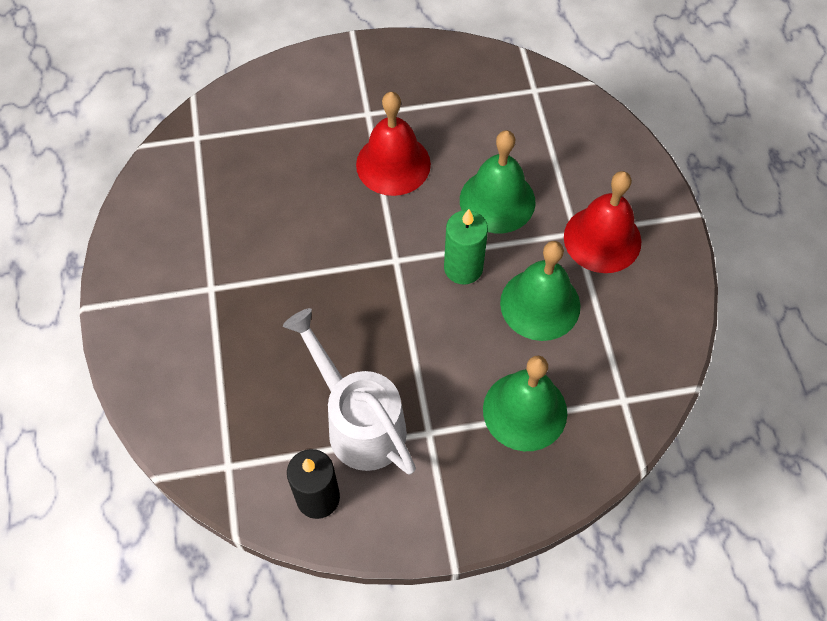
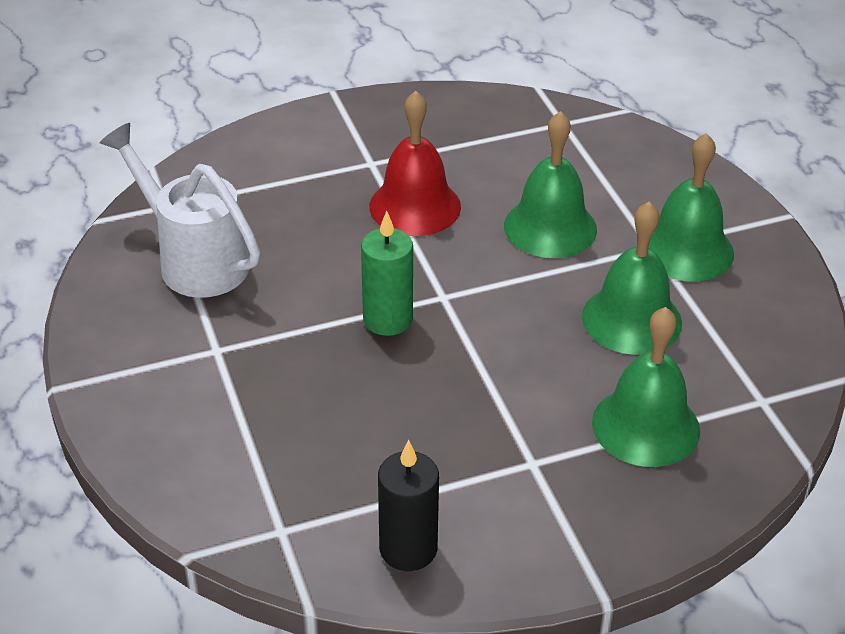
camera: 10 degrees left, 20 degrees down
(359, 422) = (441, 463): white watering can -> white watering can (195, 260)
(463, 268) = (528, 295): green candle -> green candle (387, 319)
(602, 239) = (686, 249): red bell -> green bell

